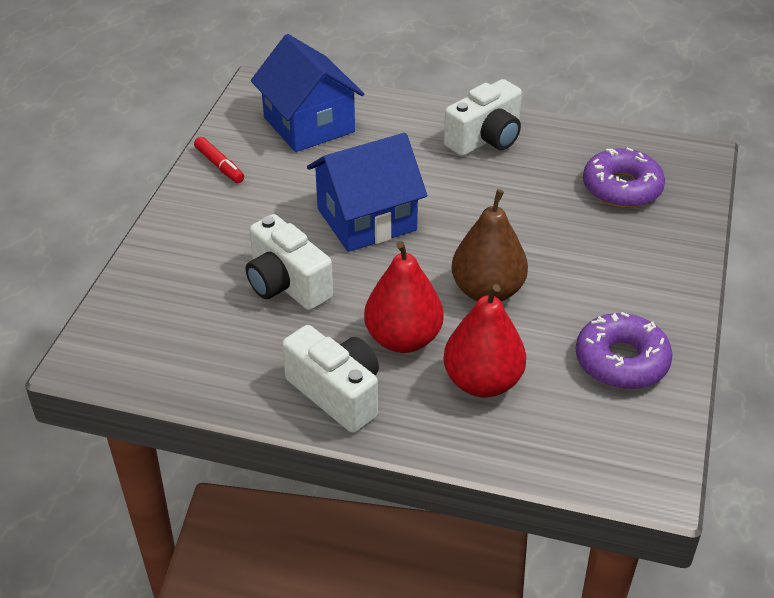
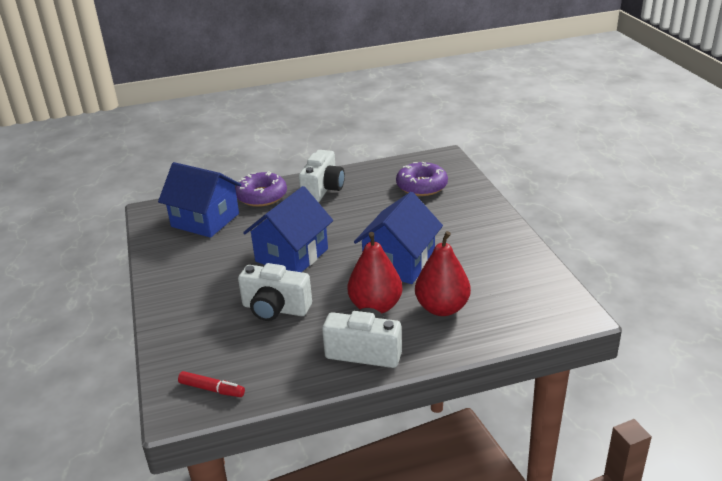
camera: 30 degrees left, 10 degrees down
(219, 165) = (165, 263): red marker -> red marker (212, 389)
(487, 291) = (399, 263): brown pear -> blue house
(621, 361) = (504, 266): purple donut -> purple donut (261, 196)

